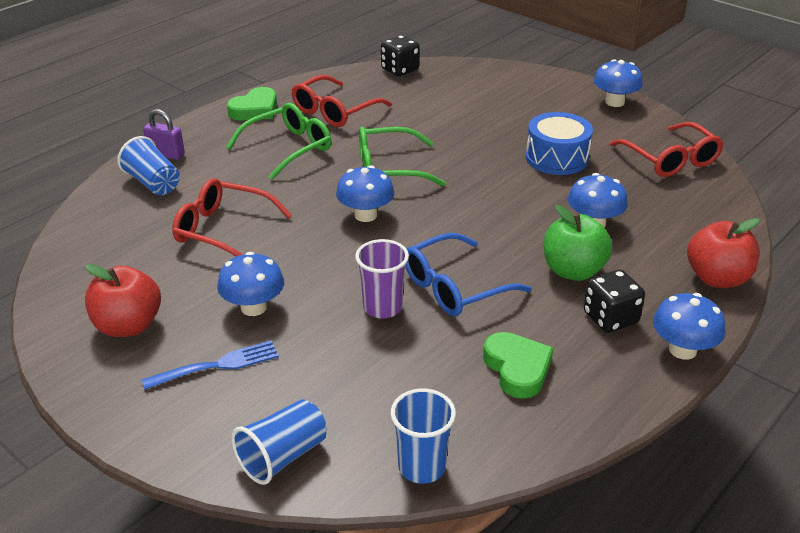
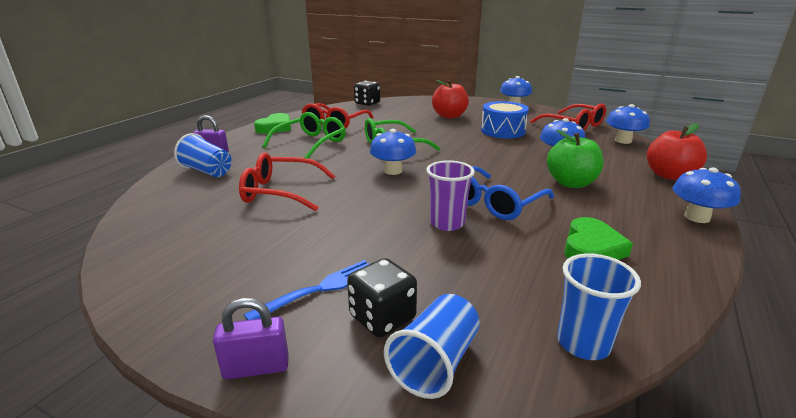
camera: 15 degrees left, 10 degrees down
(128, 326) = (214, 270): red apple -> red apple (449, 116)
(138, 430) = (256, 368): none -> purple padlock
(253, 307) = (333, 238): blue mushroom -> blue mushroom (623, 141)
(517, 368) = (591, 248): green heart -> green heart turned 60 degrees clockwise
(610, 318) = (625, 206): black dice -> black dice (382, 318)

